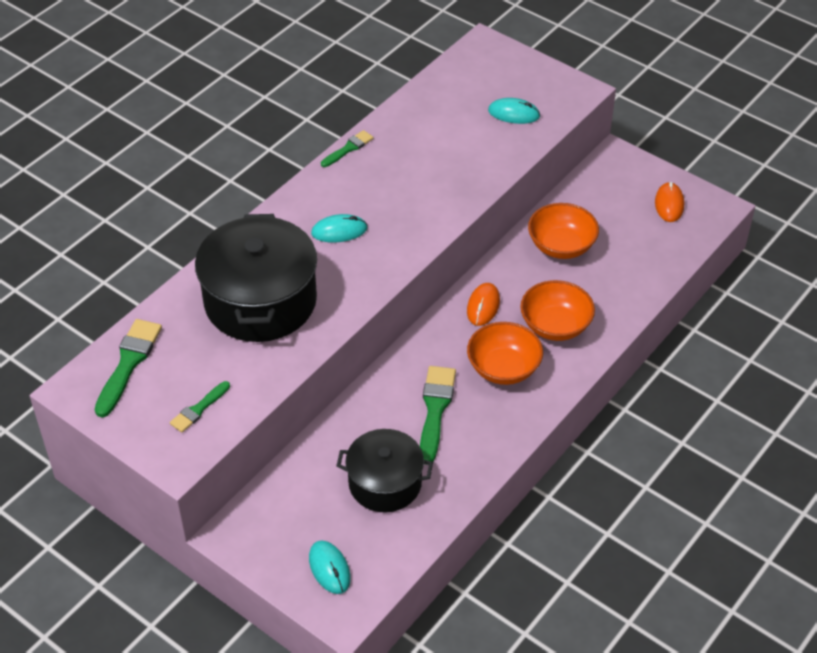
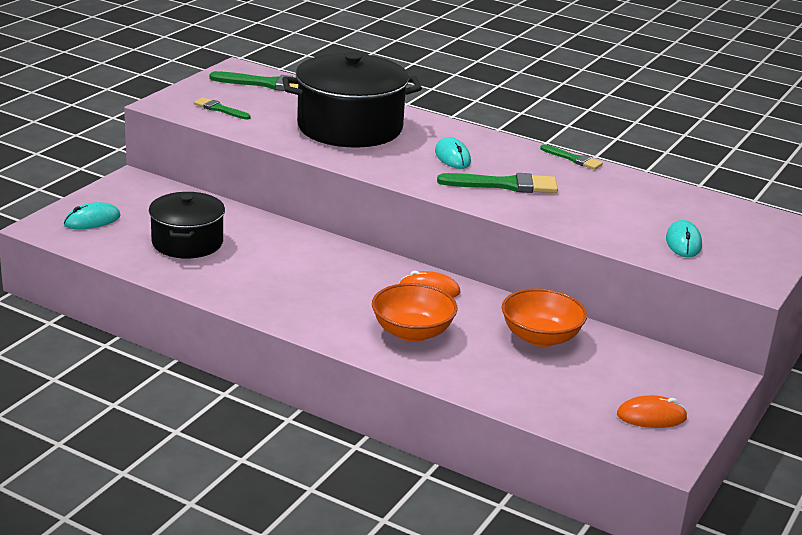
camera: 80 degrees right, 20 degrees down
(435, 409) = (280, 265): green brush -> green brush (504, 185)
(503, 368) = (342, 301): orange bowl -> none

